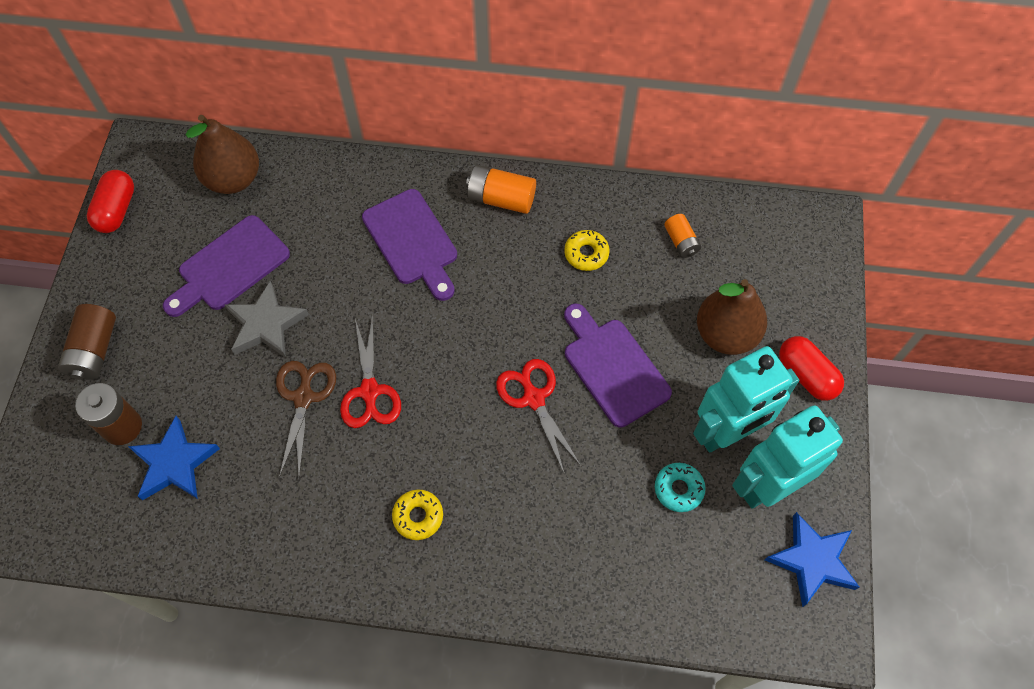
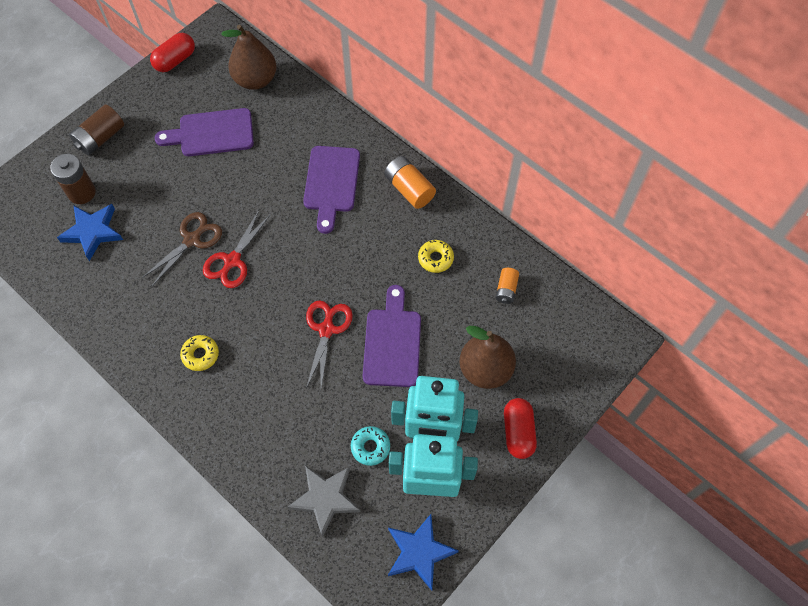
camera: 35 degrees right, 0 degrees up
(266, 324) = (205, 181): grey star -> grey star (325, 499)

